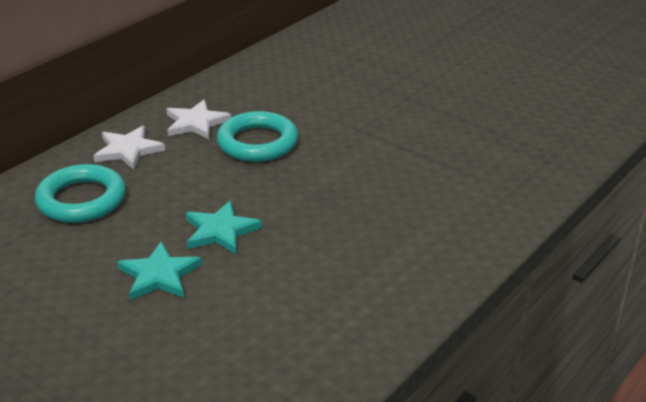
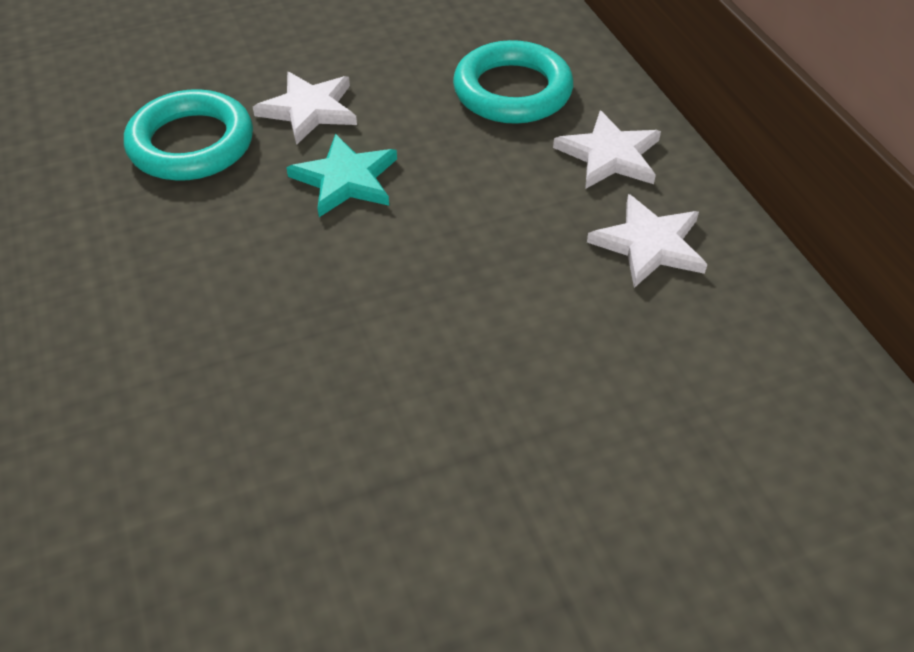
camera: 120 degrees right, 15 degrees up
(159, 275) = (309, 110): turquoise star -> white star
(257, 143) = (539, 293): turquoise ring -> turquoise ring (191, 144)

